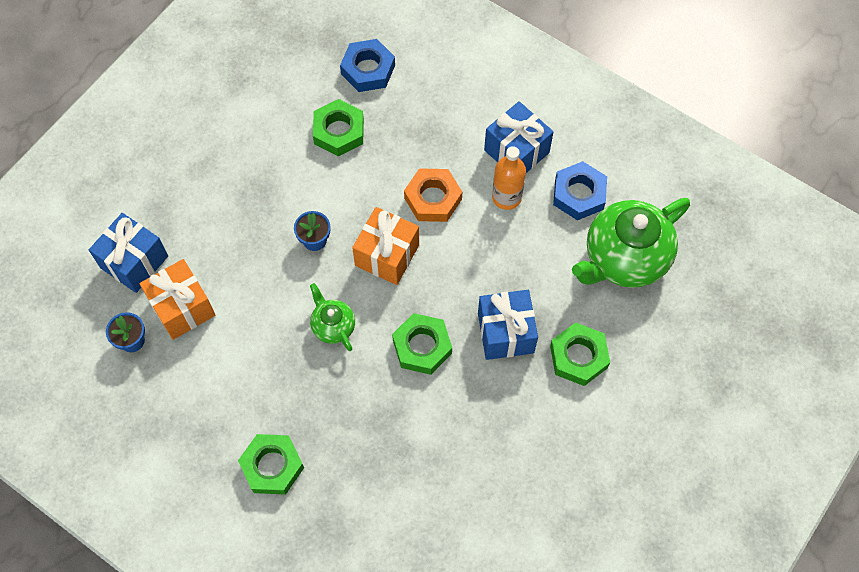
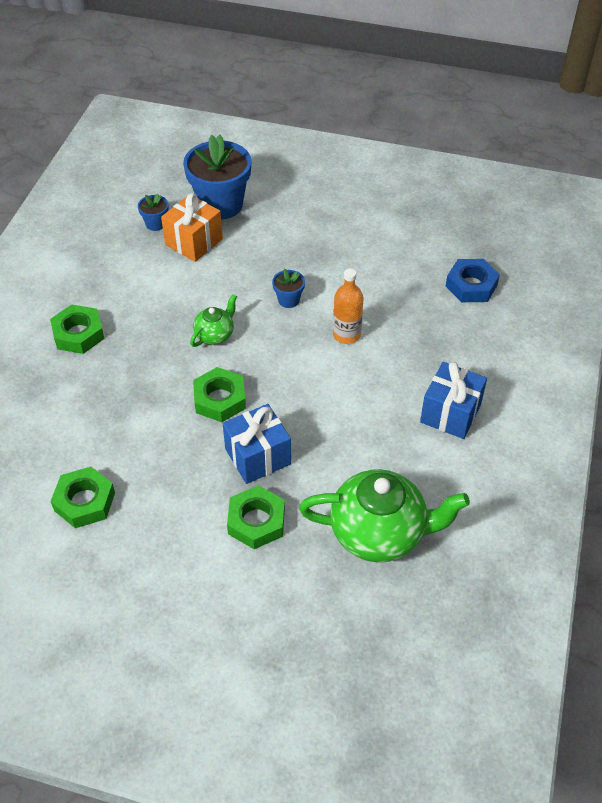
camera: 70 degrees right, 15 degrees down
(134, 262) = (221, 205): blue gift -> blue flower pot
(339, 131) = (399, 285): green nut -> green nut (84, 501)
(387, 255) = (297, 350): orange gift -> none
(433, 198) = (368, 366): orange nut -> none
(506, 197) = (397, 419): orange bottle -> orange bottle (346, 334)
(579, 194) = (431, 475): blue nut -> none
(624, 258) = (379, 533): green teapot -> green teapot turned 150 degrees clockwise

